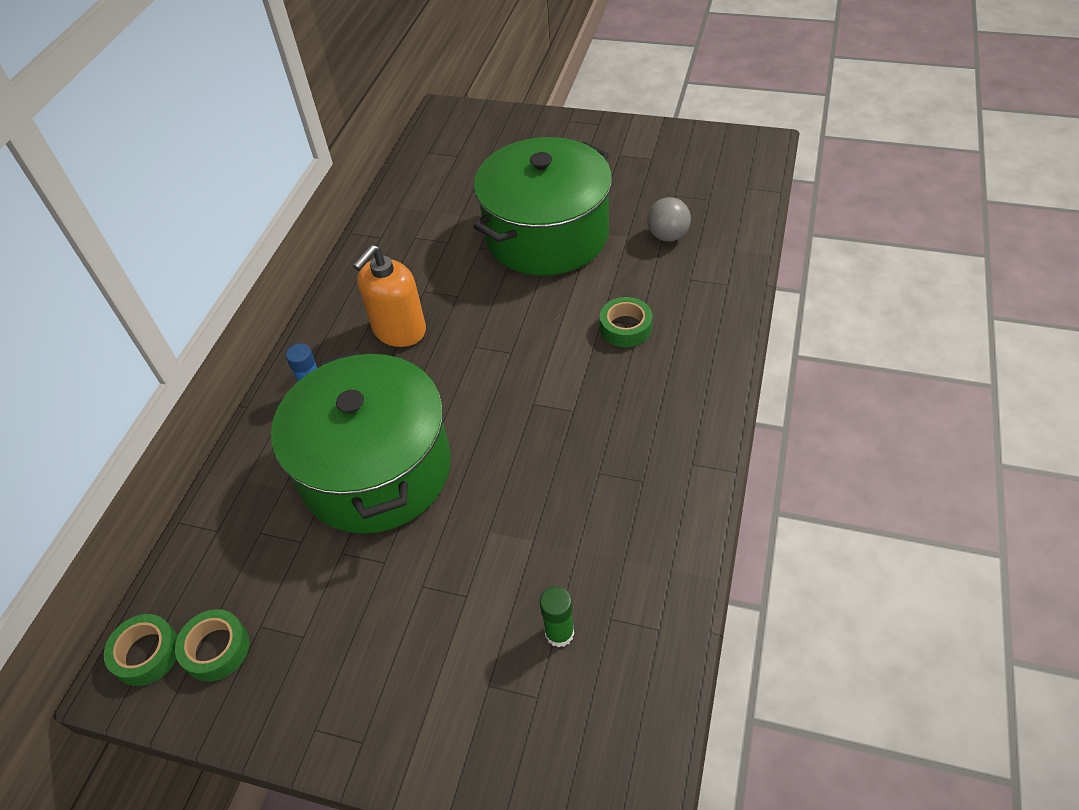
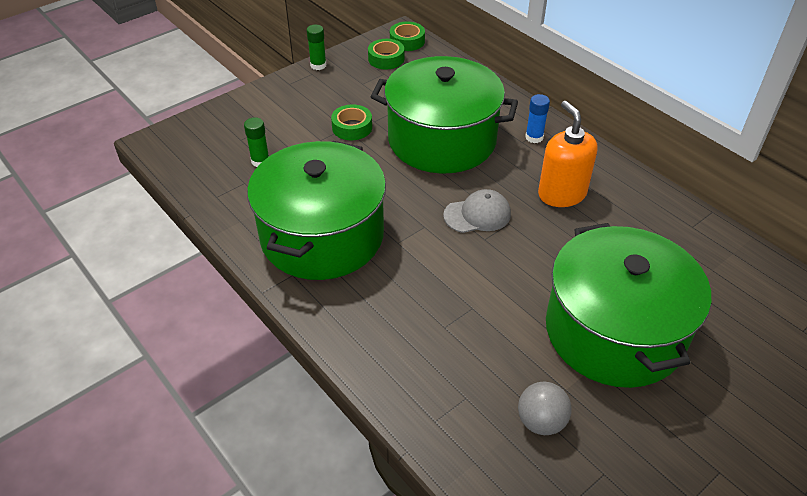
camera: 120 degrees right, 5 degrees down
(286, 737) = (318, 65): none -> green glue stick
(481, 374) = (477, 215): none -> grey cap
(621, 476) = (322, 235): none -> green pot
(625, 328) = (448, 316): green tape -> green tape (352, 127)

